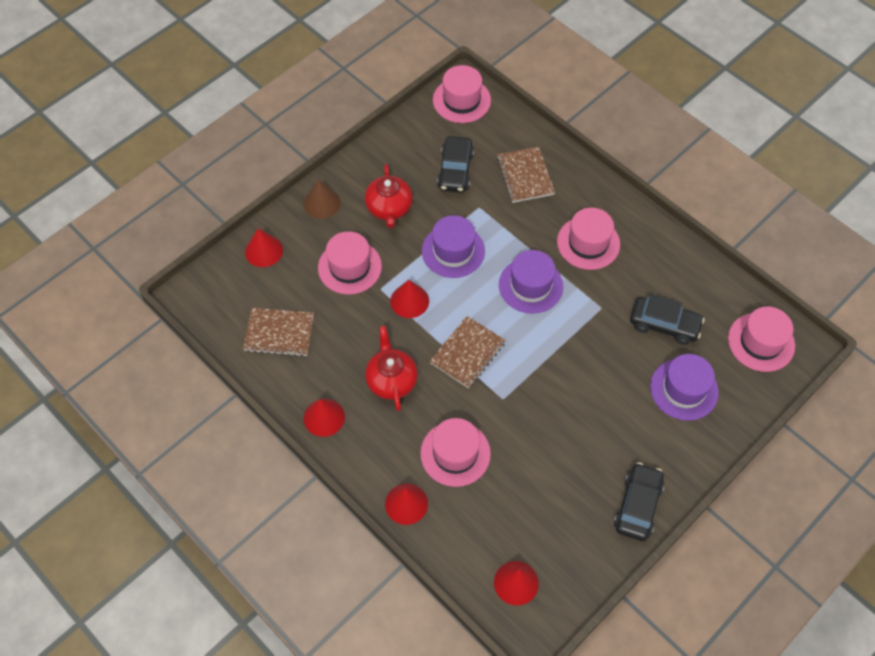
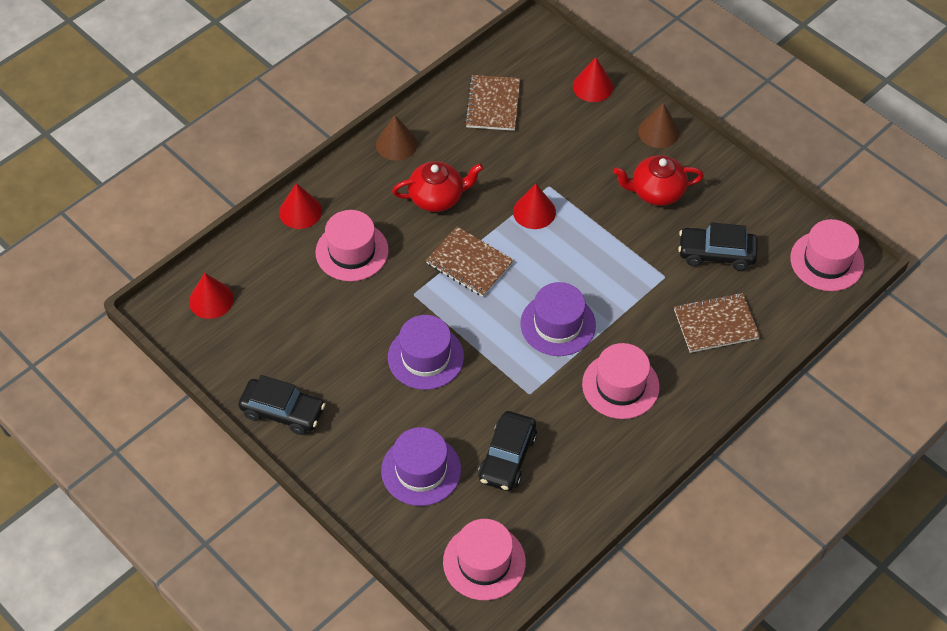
camera: 90 degrees right, 5 degrees down
(324, 417) = (396, 144): red cone -> brown cone
(349, 267) = (575, 159): pink hat -> none
(453, 251) = (601, 251): purple hat -> purple hat (425, 357)

